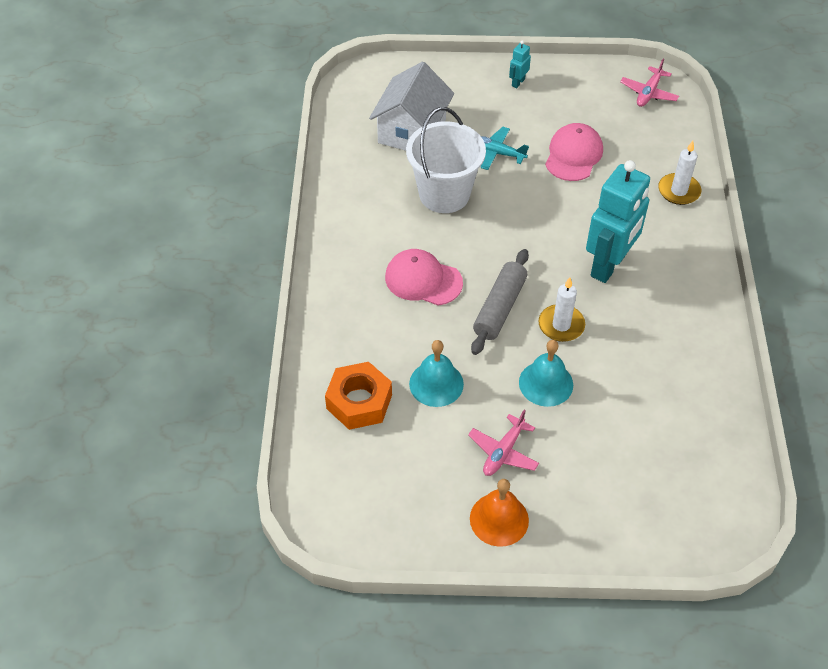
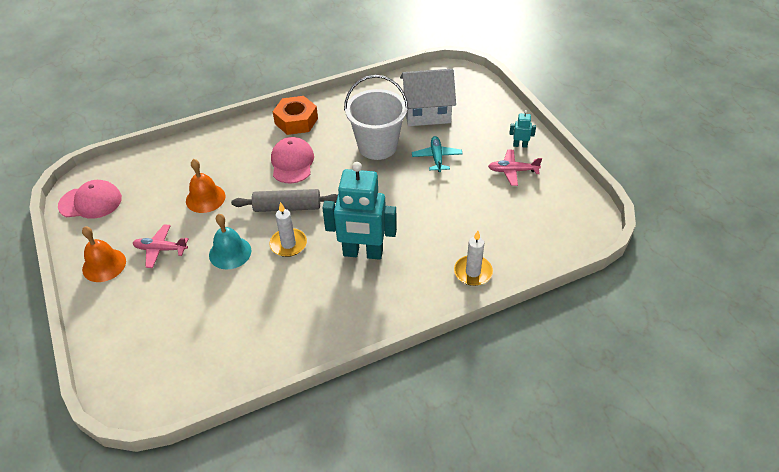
camera: 65 degrees right, 5 degrees down
(359, 402) = (176, 169): orange nut -> orange nut (296, 121)
(436, 383) = (205, 198): turquoise bell -> orange bell
(573, 155) = (466, 198): pink cap -> pink cap (90, 202)
(648, 93) = (574, 220): pink plane -> pink plane (512, 171)

